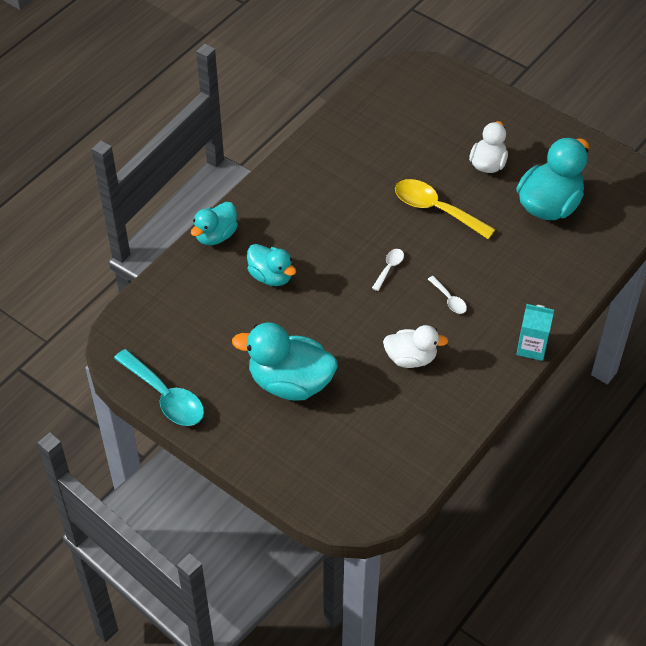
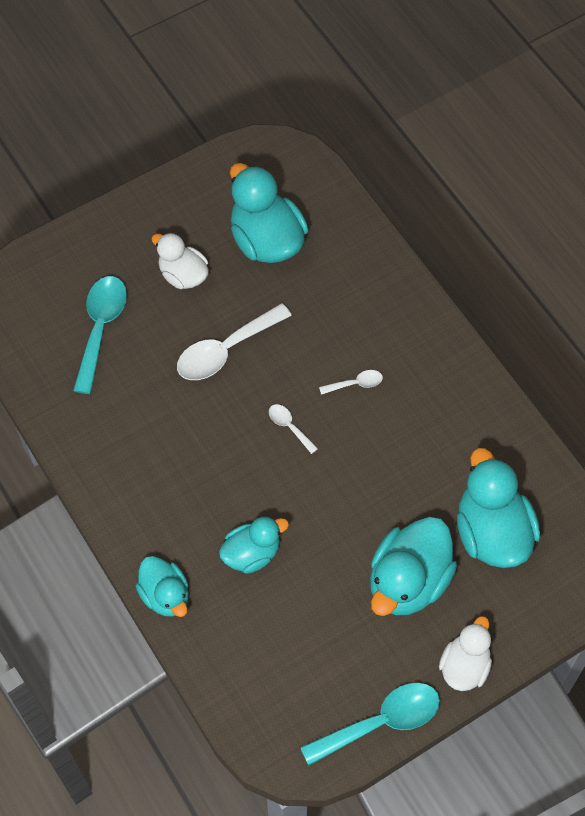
camera: 70 degrees left, 10 degrees up
(358, 429) = (492, 532): none -> turquoise duck
(411, 358) = (419, 449): white duck -> white duck (464, 666)
(415, 131) = (100, 329): none -> turquoise spoon
(436, 209) = (226, 350): yellow spoon -> white spoon
(532, 347) = (446, 331): turquoise carton -> none

